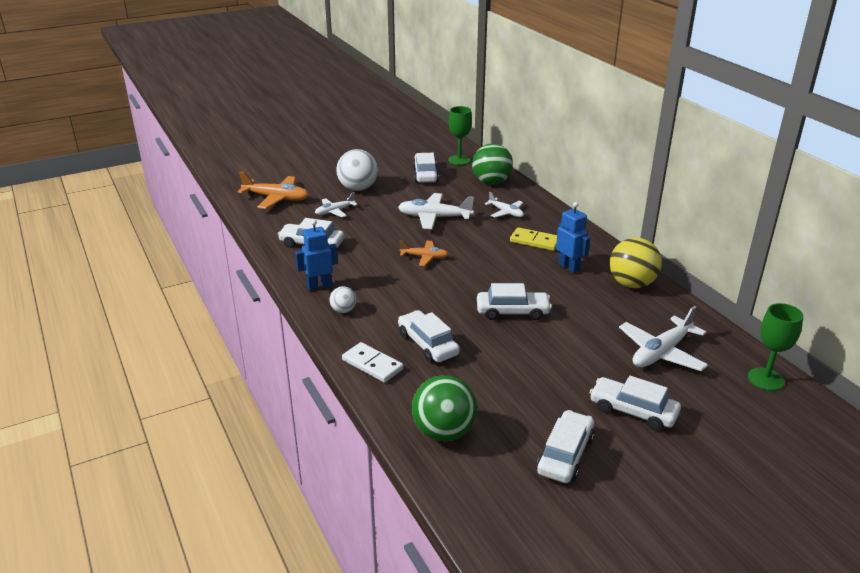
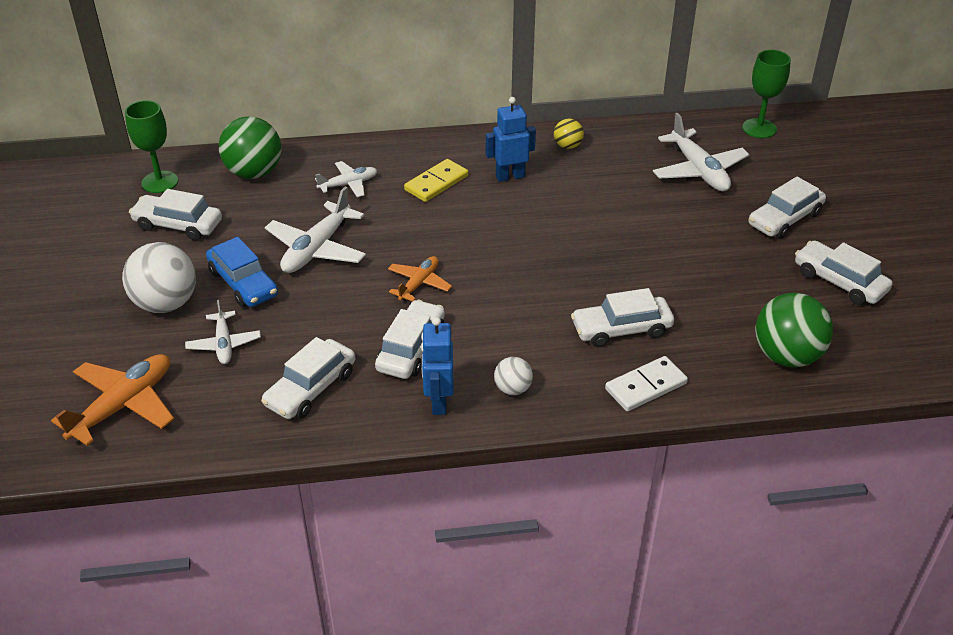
camera: 70 degrees left, 10 degrees up
(388, 204) = (243, 283): none -> blue car
(512, 312) = (583, 245): white car -> white car (411, 349)
(631, 284) = (567, 146): yellow ball -> yellow ball, size x0.51

